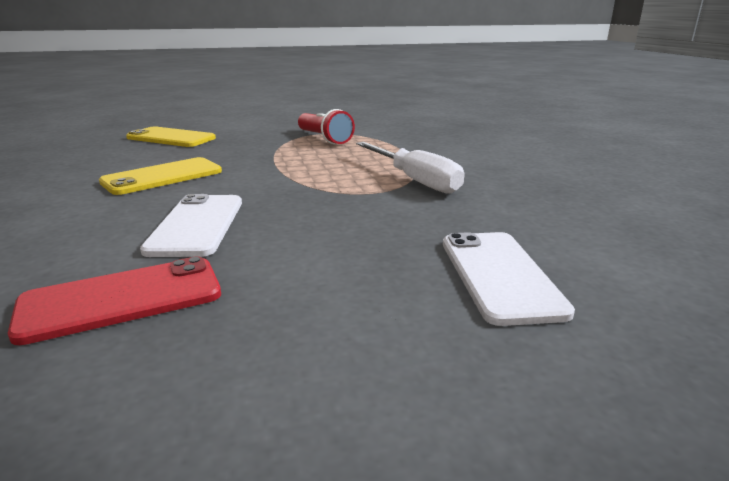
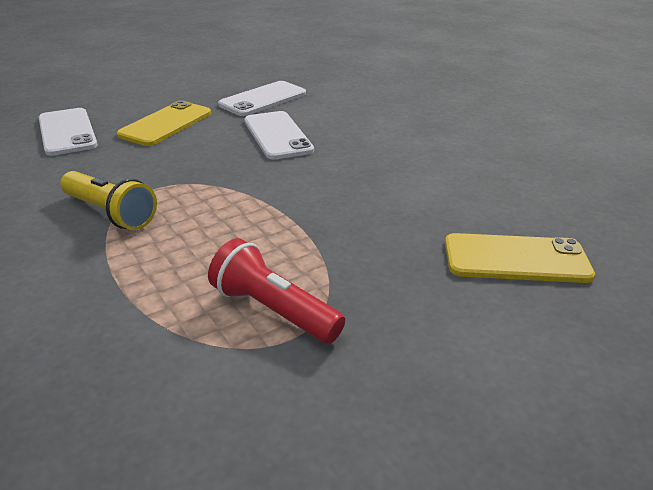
camera: 160 degrees right, 10 degrees up
(122, 299) = (263, 99): red phone -> white phone
(162, 177) = (380, 176): yellow phone -> yellow phone (166, 124)
(415, 180) = (110, 213): white screwdriver -> yellow flashlight

